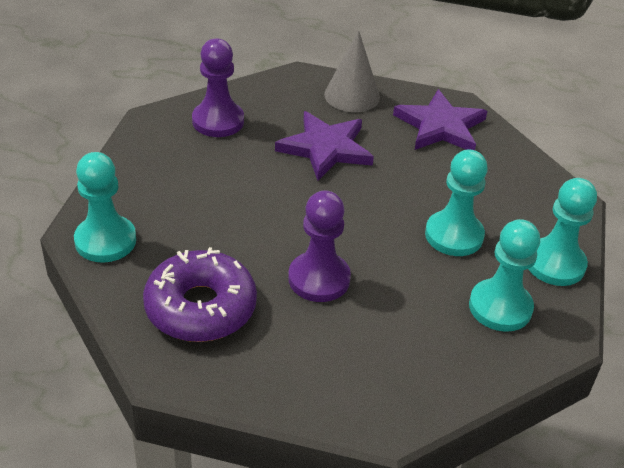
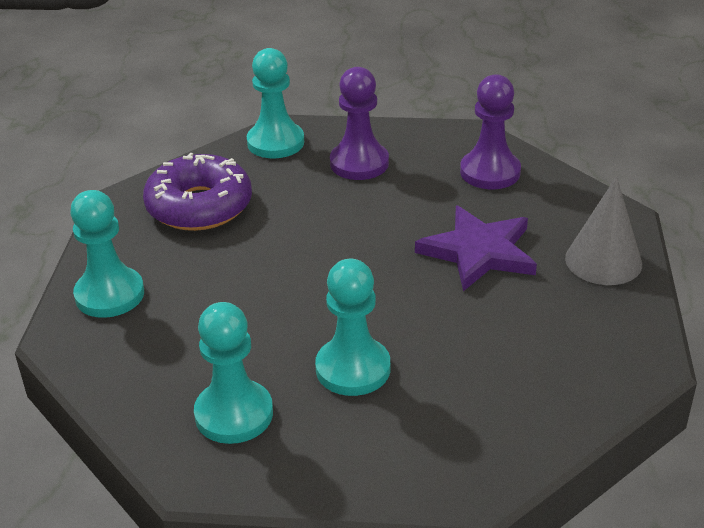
camera: 85 degrees right, 5 degrees down
(319, 279) = (252, 271): purple pawn -> purple pawn (359, 163)
(440, 126) = (580, 345): purple star -> none
(555, 264) = (324, 467): turquoise pawn -> turquoise pawn (109, 295)

